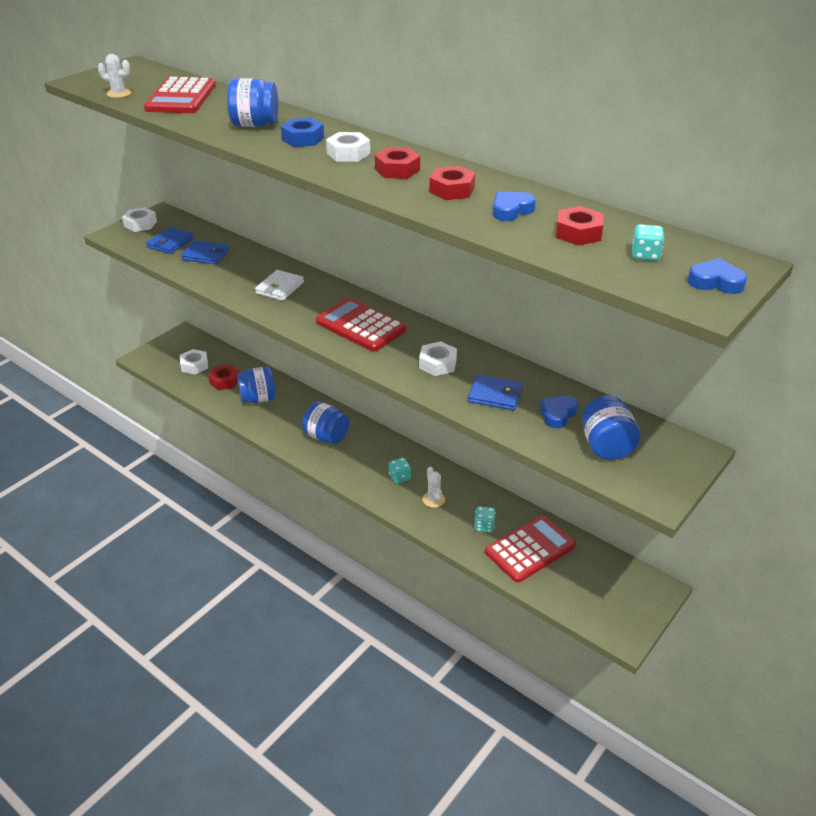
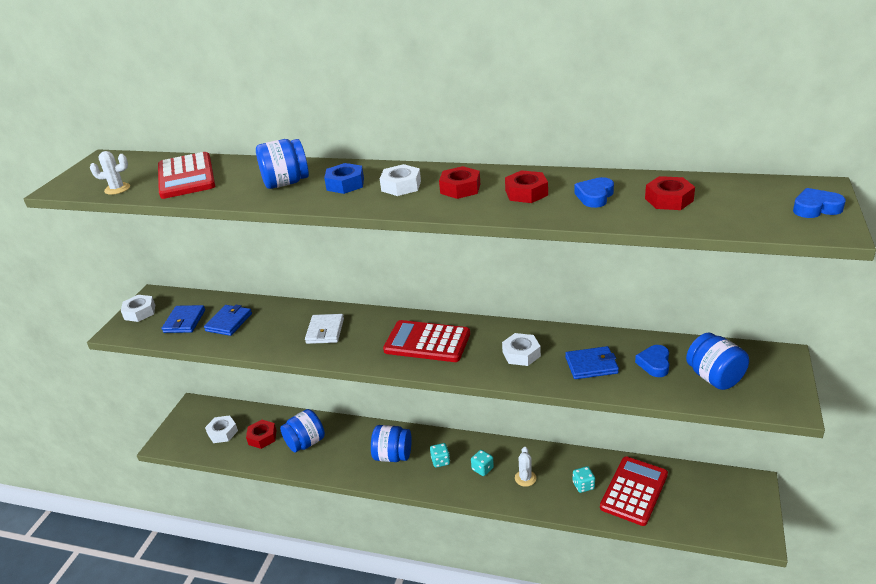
camera: 20 degrees left, 5 degrees down
(205, 255) = (229, 322): blue wallet -> blue wallet turned 60 degrees counterclockwise
(433, 499) = (525, 478): white cactus -> white cactus turned 45 degrees clockwise
(645, 255) = (739, 202): turquoise dice -> turquoise dice (440, 461)

